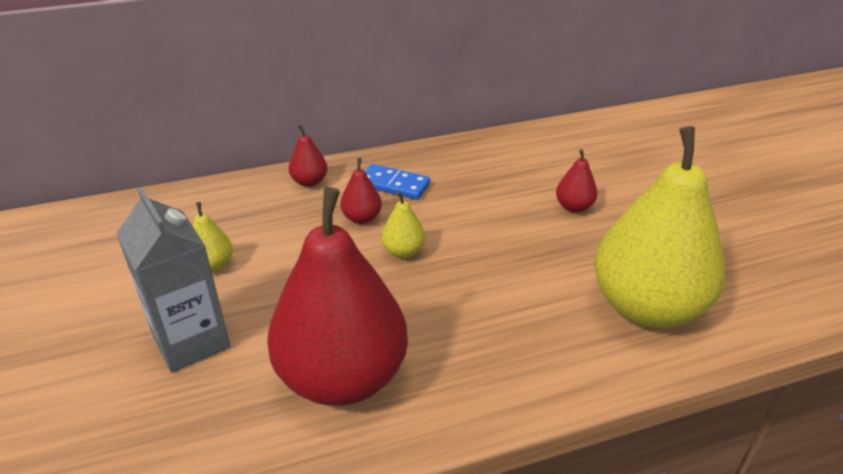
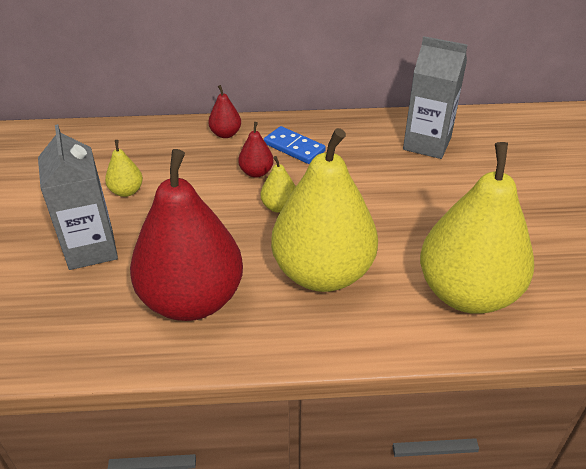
camera: 15 degrees right, 5 degrees up
(483, 316) = (322, 273): none -> yellow pear
(534, 159) = (427, 144): none -> grey carton
(574, 207) = (443, 193): red pear -> none

